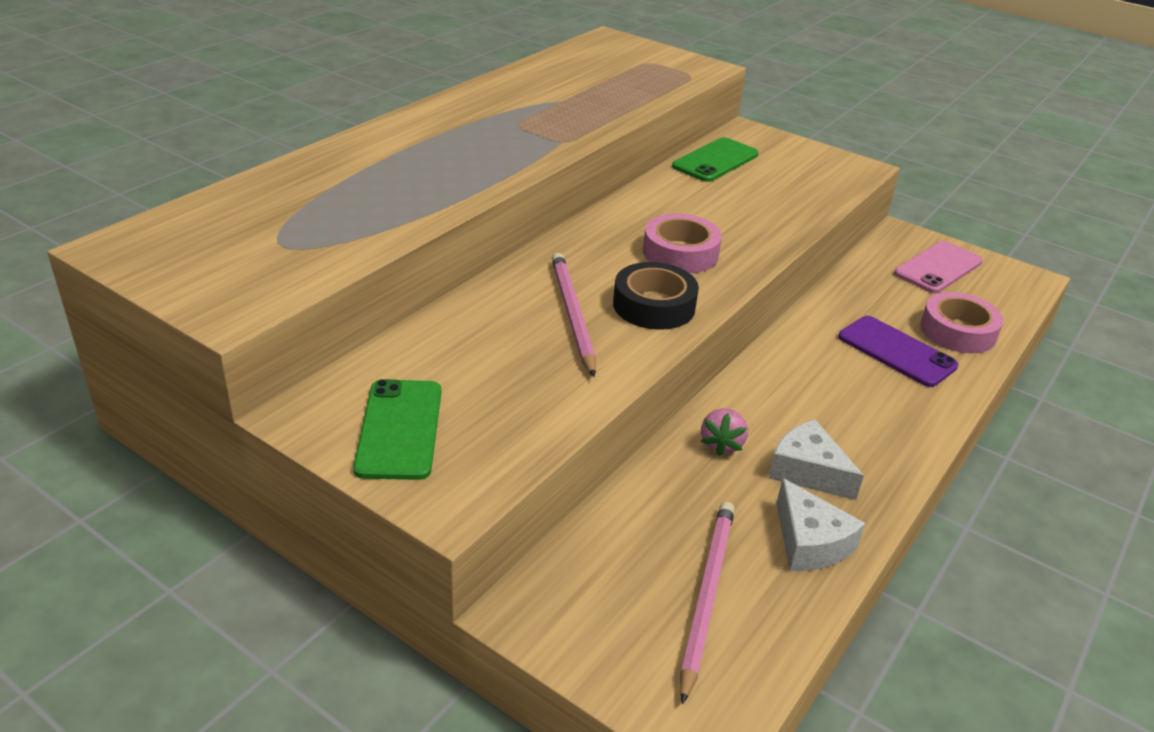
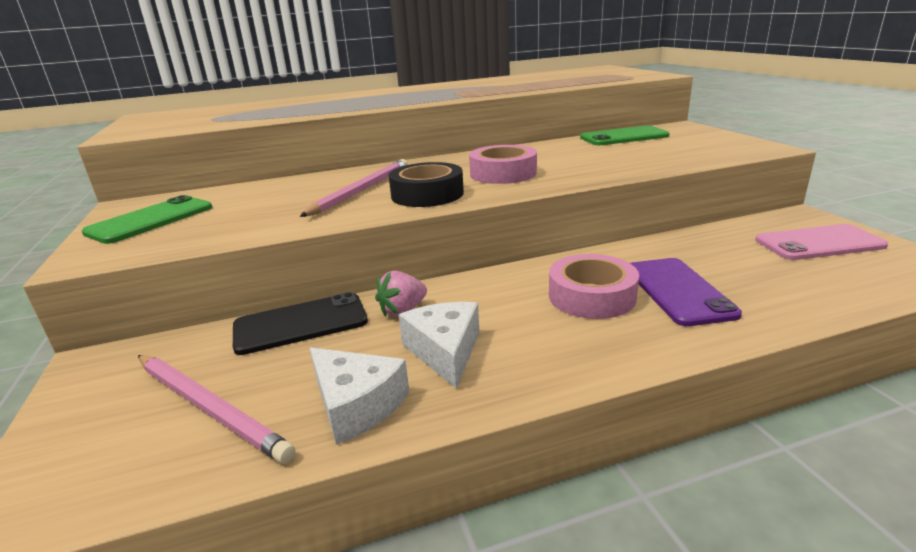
camera: 40 degrees right, 10 degrees down
(653, 491) = (300, 324): none -> black phone
(706, 595) = (209, 407): pink pencil -> pink pencil turned 75 degrees clockwise
(809, 542) = (356, 405): white cheese -> white cheese turned 60 degrees counterclockwise
(957, 331) = (781, 291): pink tape -> pink tape (591, 296)

